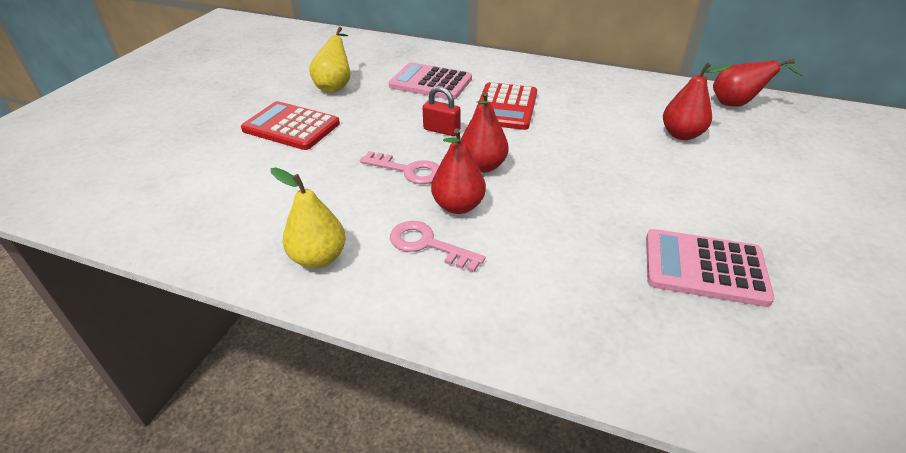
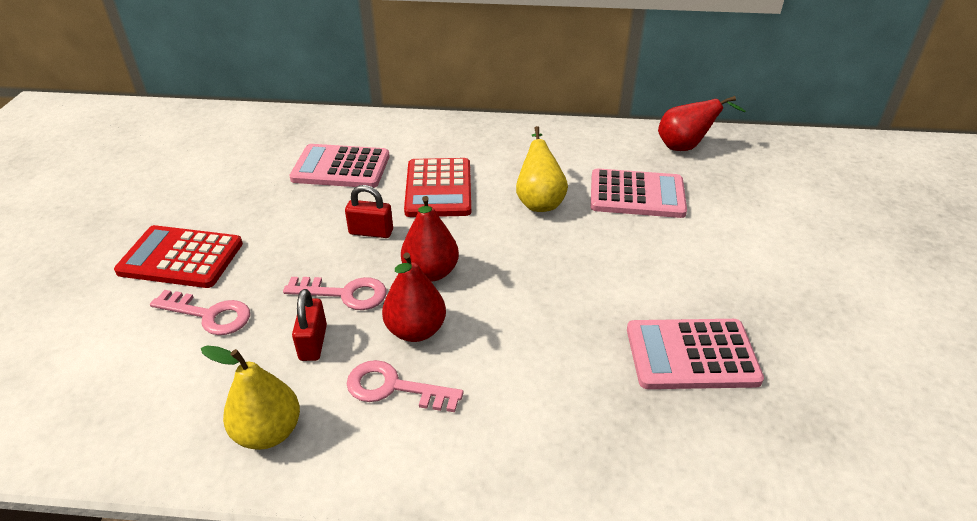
camera: 15 degrees left, 0 degrees up
(299, 168) = (209, 315): none -> pink key
(335, 86) = (221, 190): yellow pear -> yellow pear (539, 201)
(372, 201) = (313, 343): none -> red padlock
(681, 135) = (637, 195): red pear -> pink calculator

